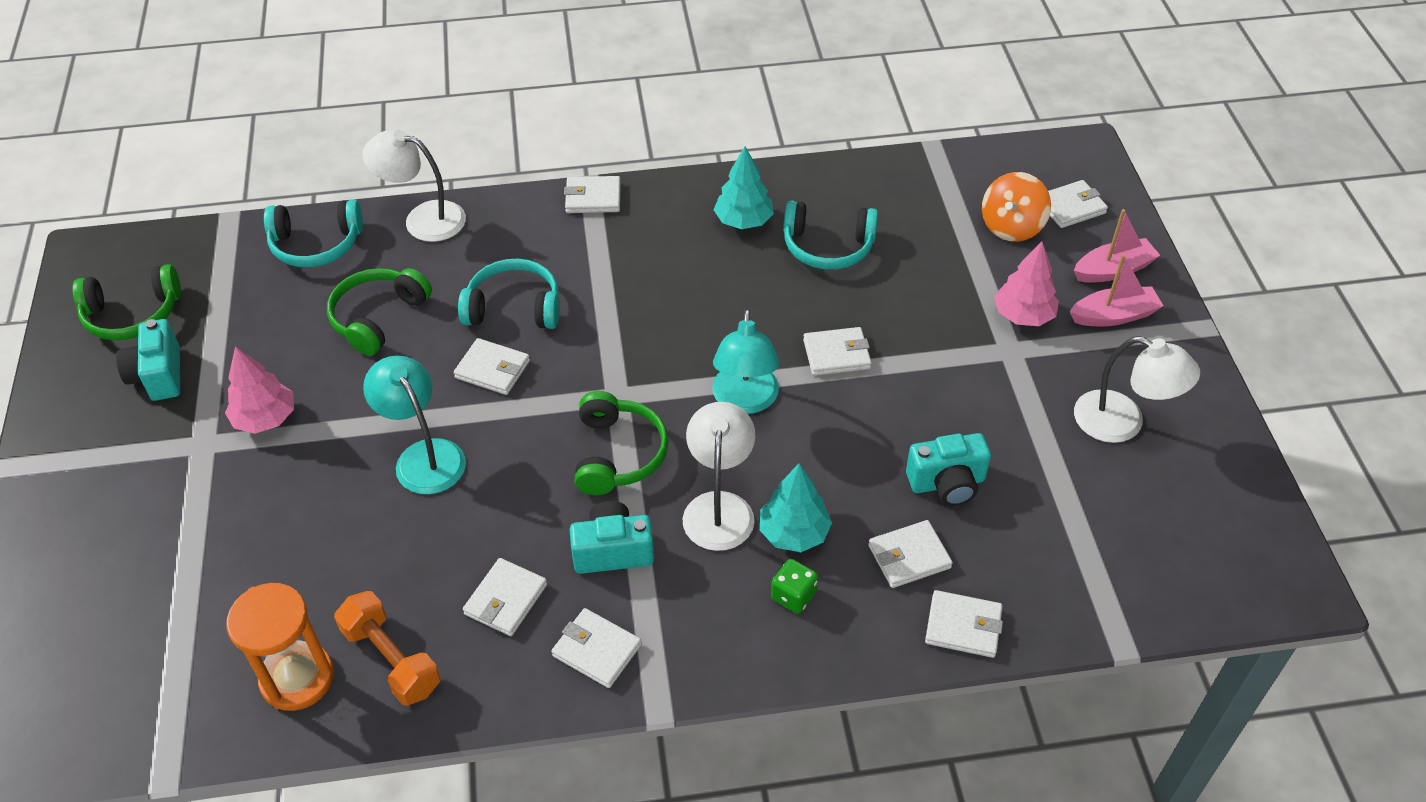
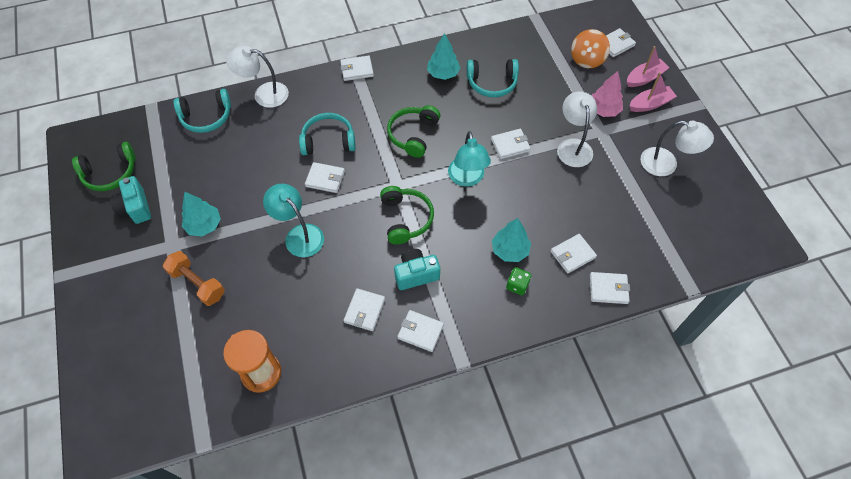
camera: 10 degrees left, 10 degrees up
(265, 419) = (204, 225): pink tree -> turquoise tree
(378, 317) = (253, 157): green headphones -> green headphones (413, 135)
(391, 659) = (310, 354): orange dumbbell -> orange dumbbell (197, 283)
(719, 507) = (467, 241): white lamp -> white lamp (573, 146)
(947, 483) = (583, 211): turquoise camera -> none

